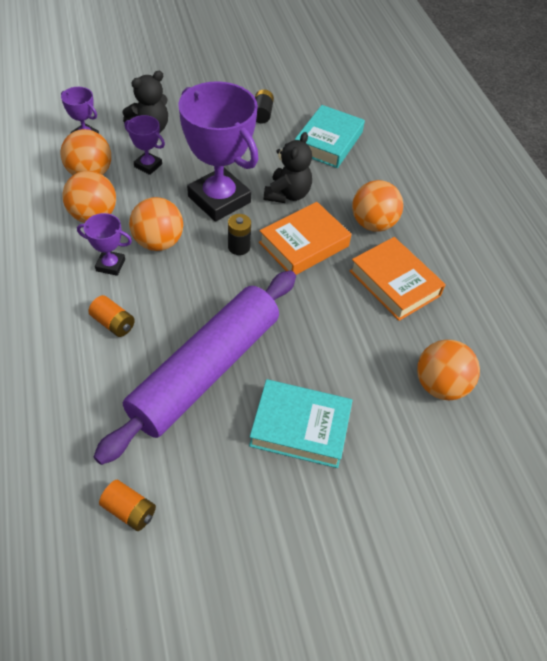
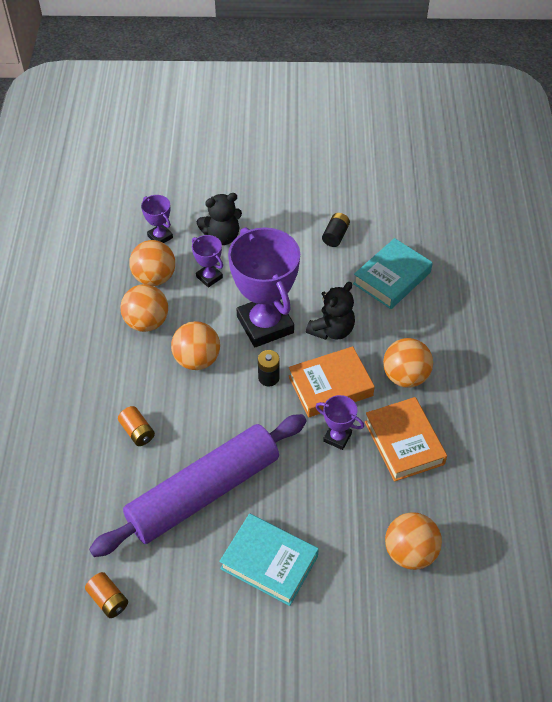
camera: 20 degrees right, 0 degrees up
(110, 265) = (149, 375): purple trophy -> purple trophy (337, 437)

